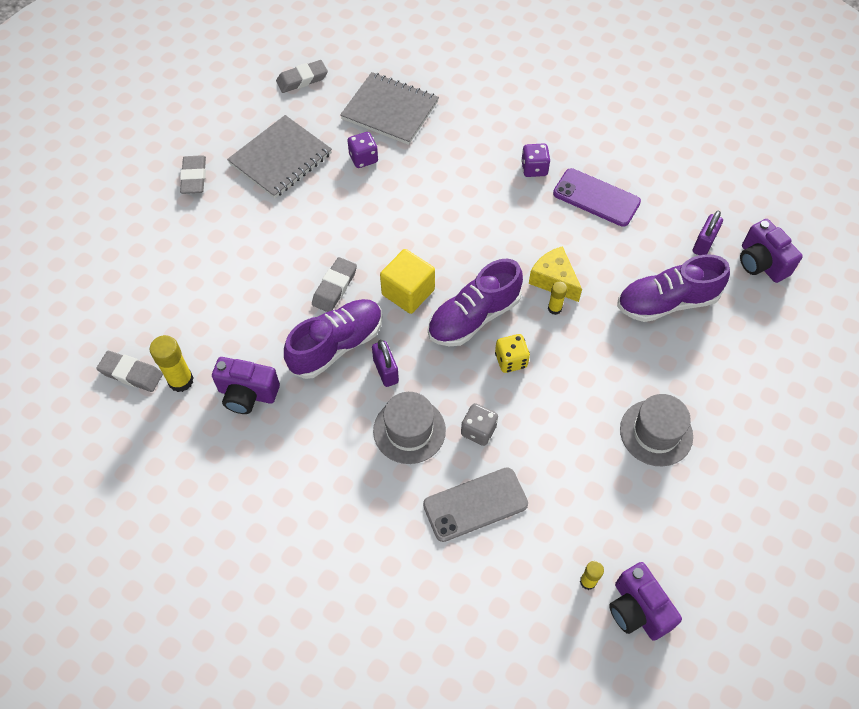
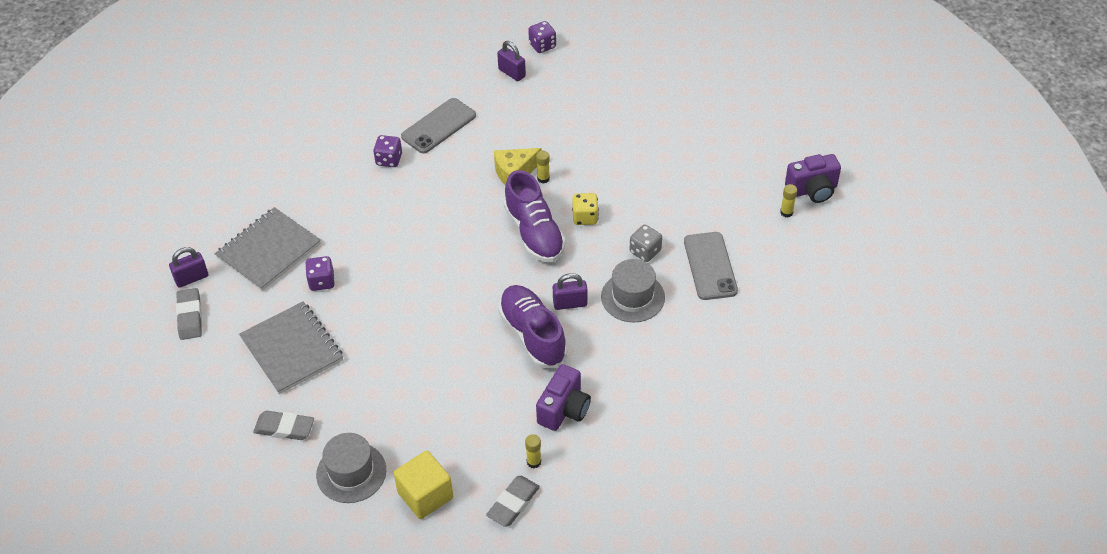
camera: 75 degrees left, 10 degrees down
(181, 380) = (534, 462): yellow glue stick -> yellow glue stick, size x0.58
(334, 287) = (468, 327): grey eraser -> none
(344, 68) = (191, 278): none -> purple padlock
(408, 292) = (492, 274): yellow cube -> yellow cube (425, 495)
(596, 198) = (438, 126): purple phone -> grey phone
(656, 432) = (675, 145): grey hat -> grey hat (351, 472)
(666, 302) = (560, 109): purple shoe -> none
(761, 263) = (542, 45): purple camera -> purple dice

